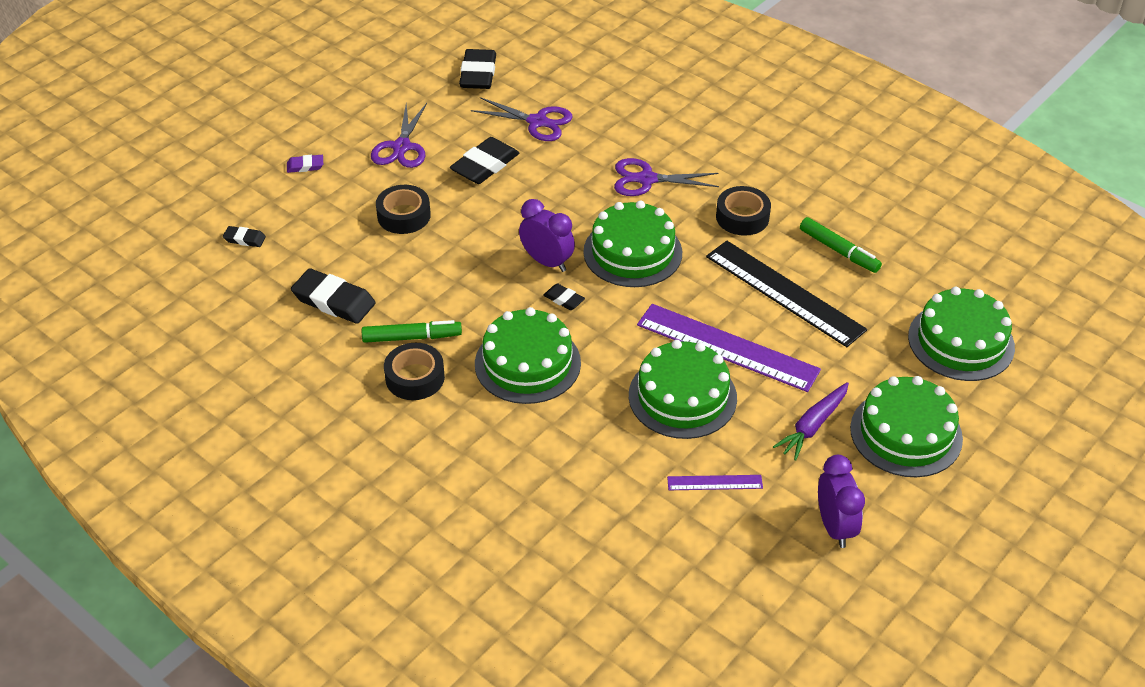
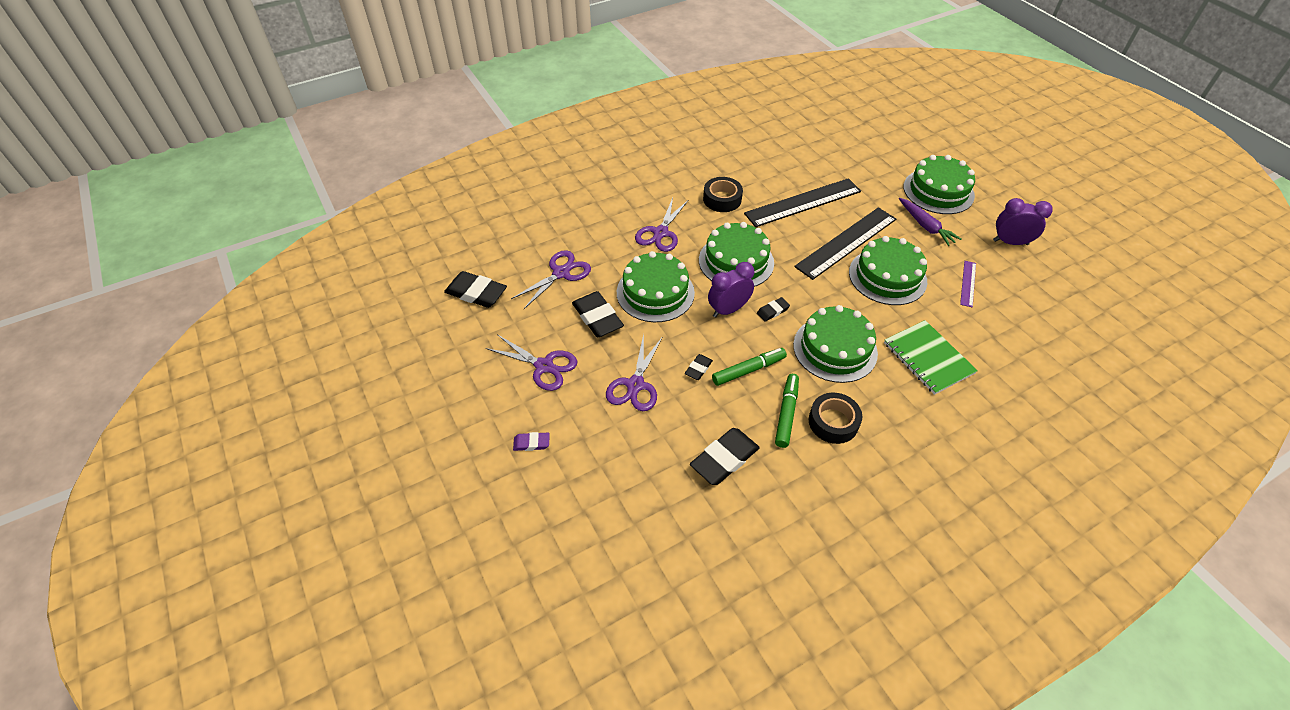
camera: 70 degrees left, 5 degrees up
(244, 239) = (613, 514): black eraser -> black eraser (698, 368)
(305, 166) = (531, 443): purple eraser -> purple eraser turned 75 degrees clockwise
(404, 215) = (635, 385): black tape -> purple scissors
(552, 452) = (928, 358): none -> green notebook
(727, 347) = (846, 242): purple ruler -> black ruler
(839, 251) = (772, 168): green marker -> green marker (748, 370)
(961, 341) = (868, 147): green cake -> green cake (655, 292)

